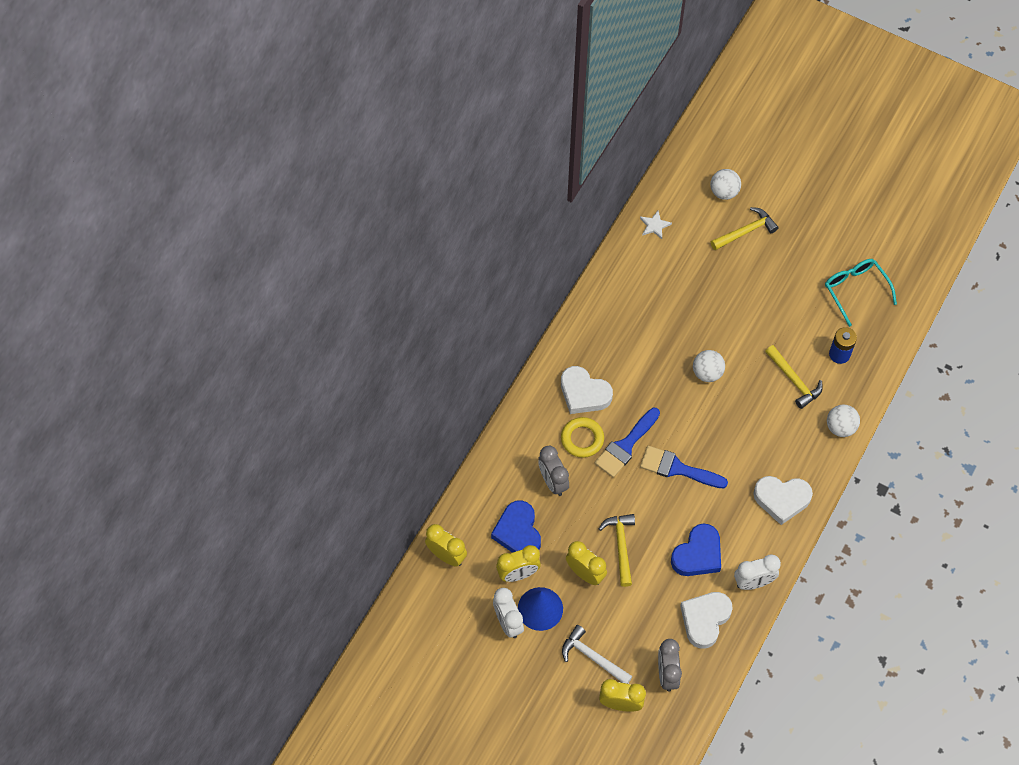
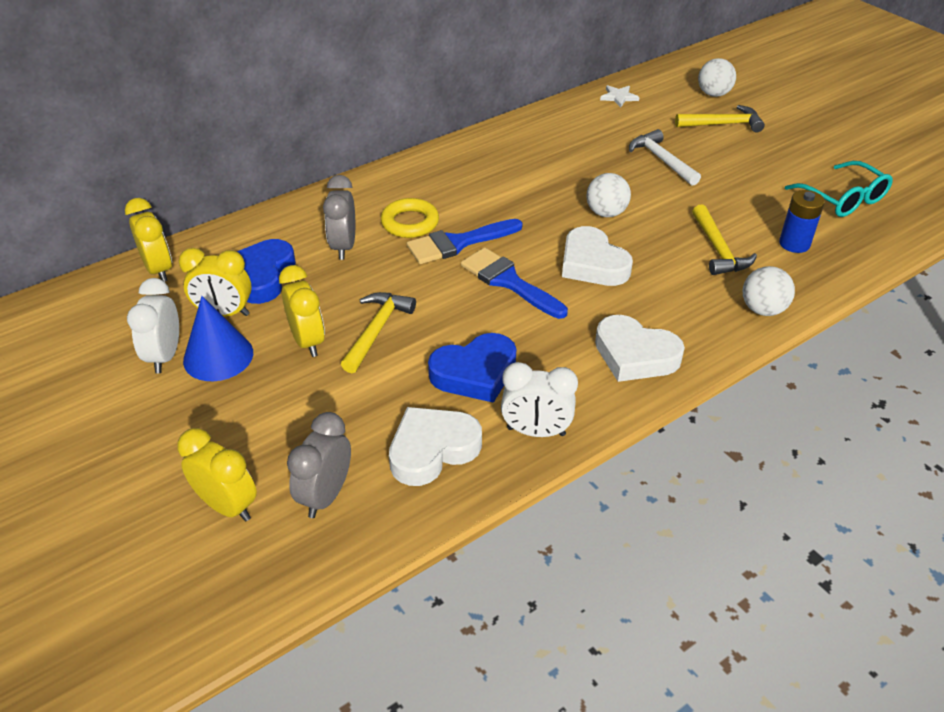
camera: 25 degrees right, 20 degrees down
(584, 393) = (443, 189): white heart -> white heart (592, 264)
(592, 657) = (237, 433): white hammer -> white hammer (661, 160)
(856, 291) = (842, 198): turquoise glasses -> turquoise glasses turned 150 degrees clockwise

